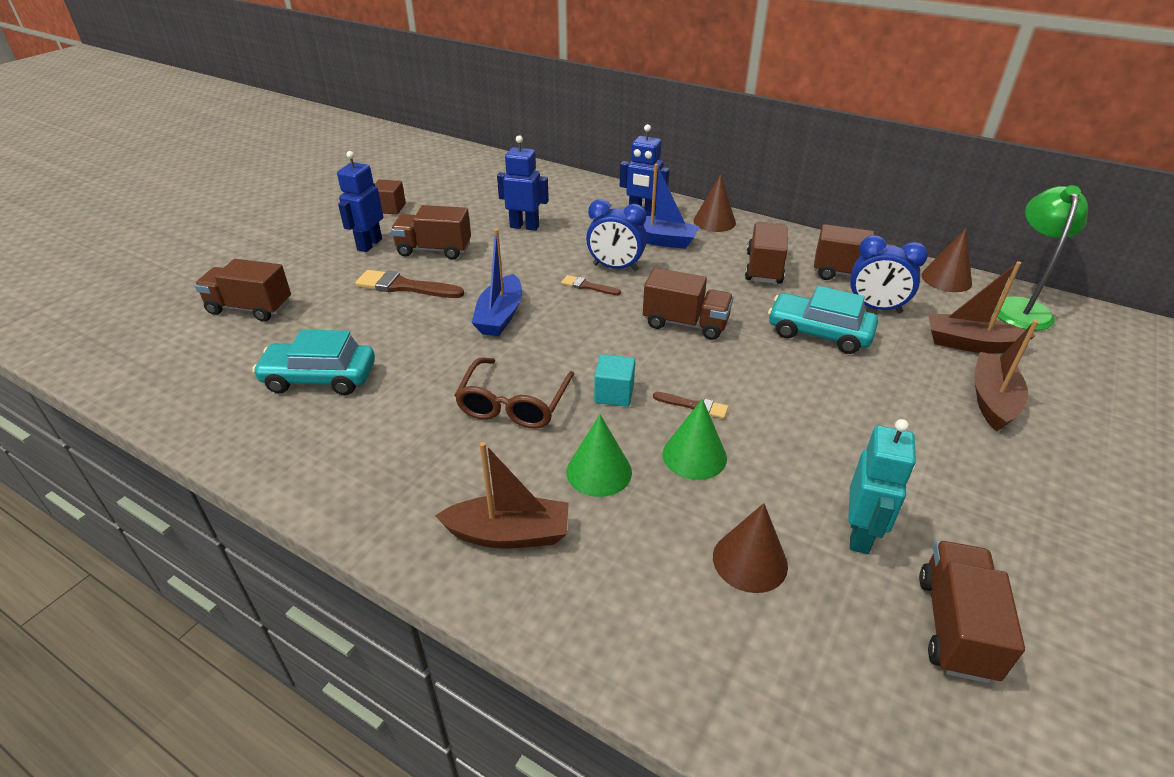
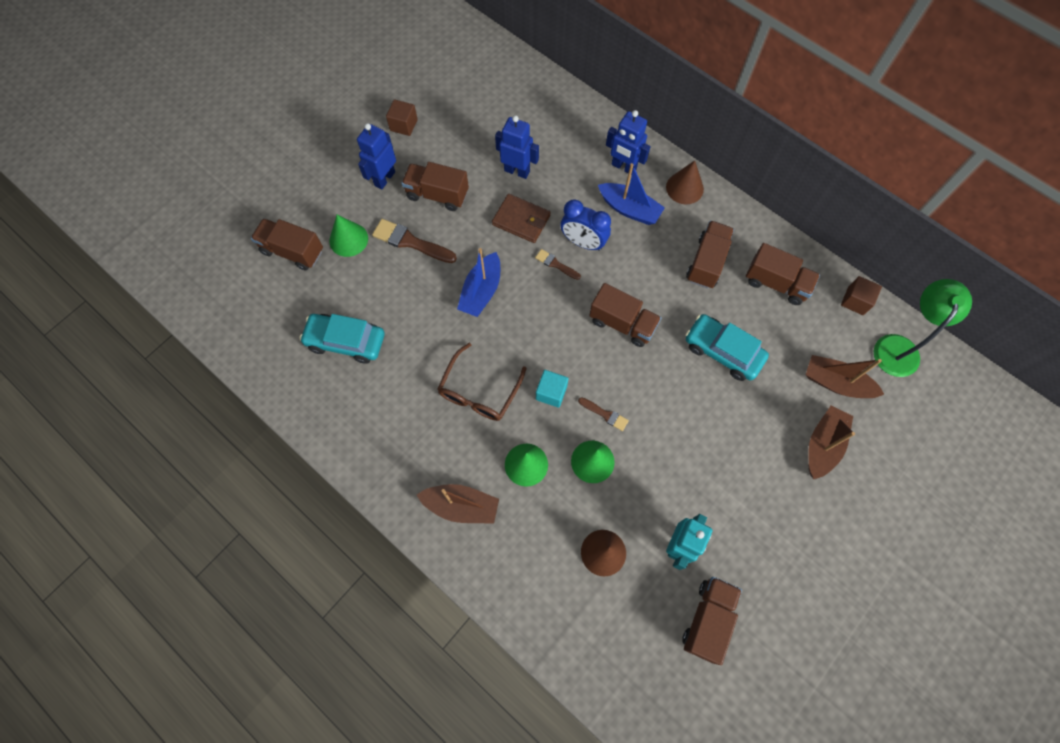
camera: 10 degrees right, 30 degrees up
(325, 292) = (348, 239): none -> green cone
(537, 258) = (521, 220): none -> brown wallet
(875, 308) = (779, 328): blue clock -> none
(946, 279) = (855, 301): brown cone -> brown cube

